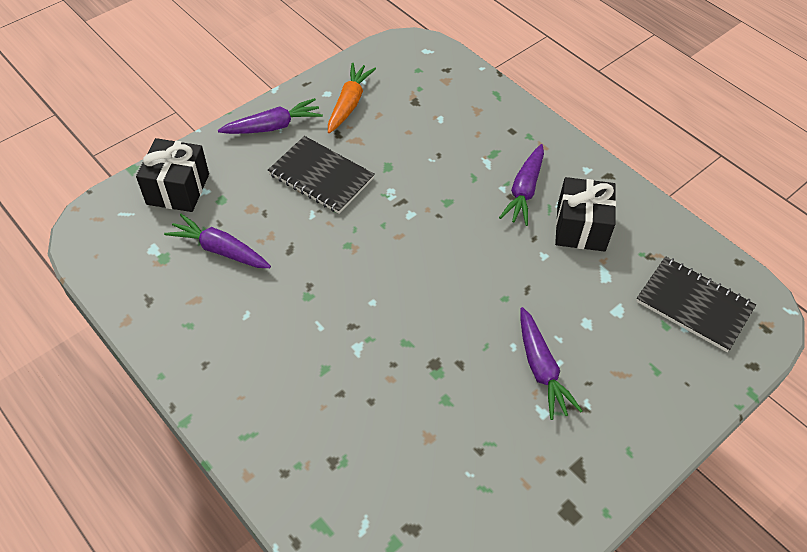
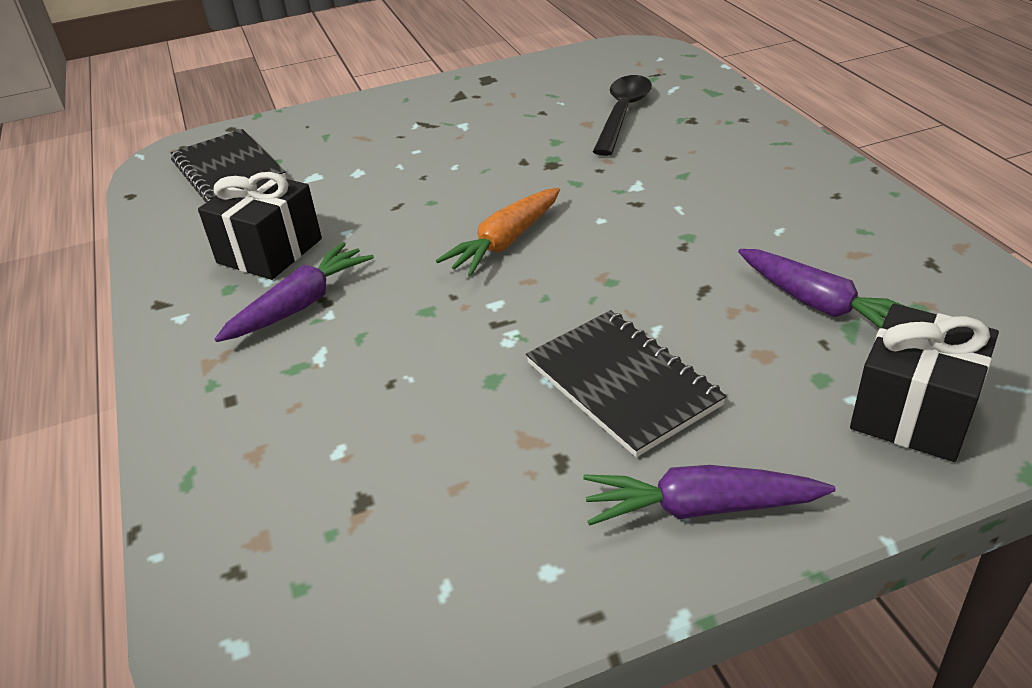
camera: 155 degrees left, 15 degrees down
(349, 103) = (508, 528): orange carrot -> orange carrot (505, 242)
(400, 459) = (623, 114): none -> black spoon
(541, 369) = (439, 148): purple carrot -> none

